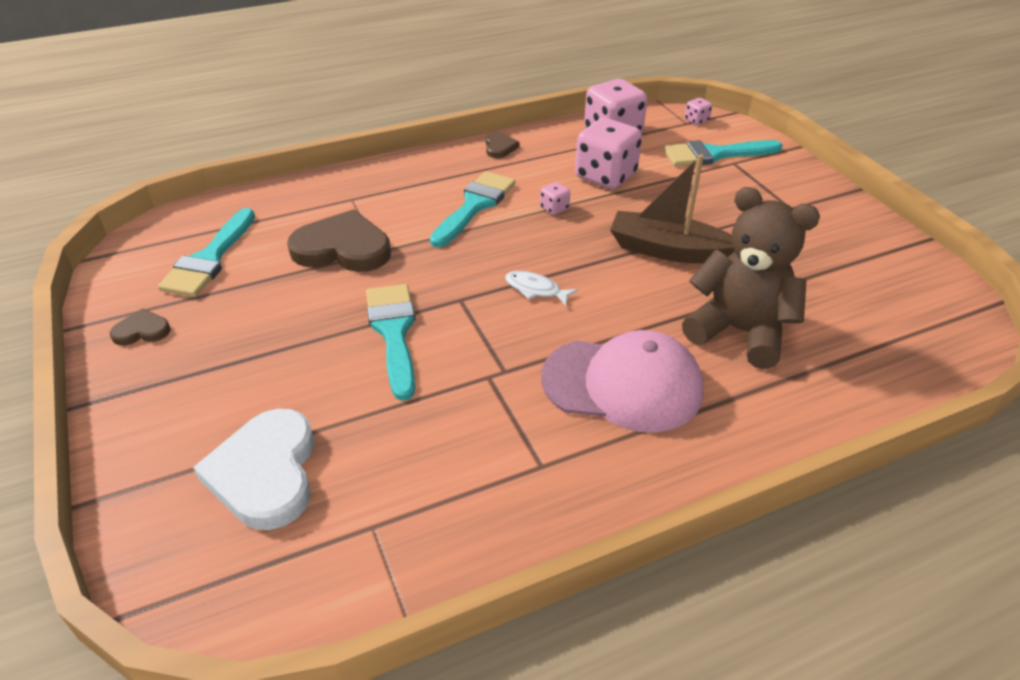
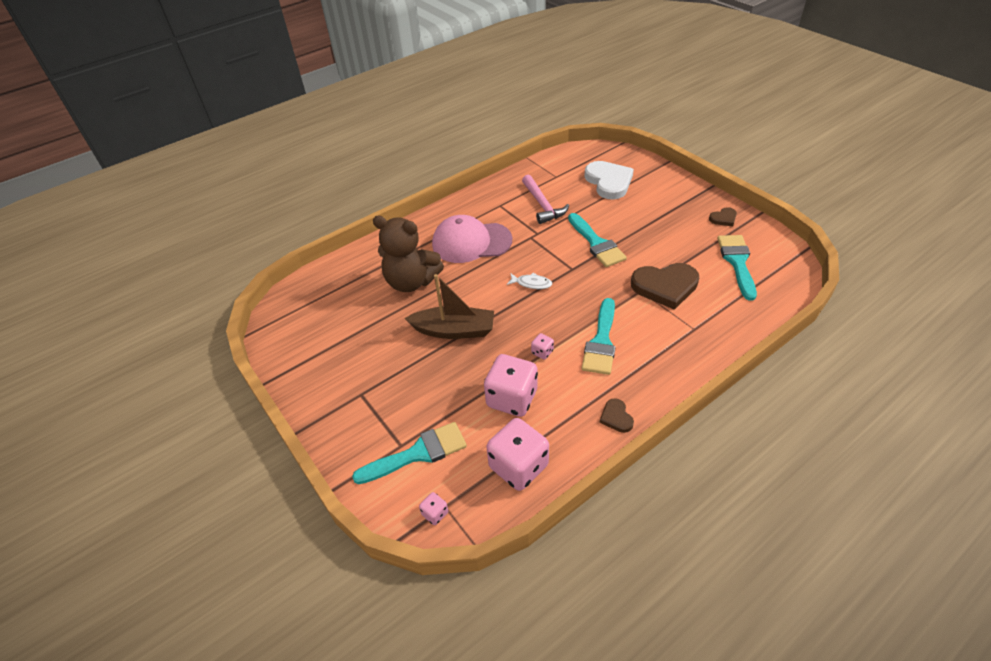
camera: 170 degrees right, 5 degrees up
(448, 442) = (542, 205): none -> pink hammer

